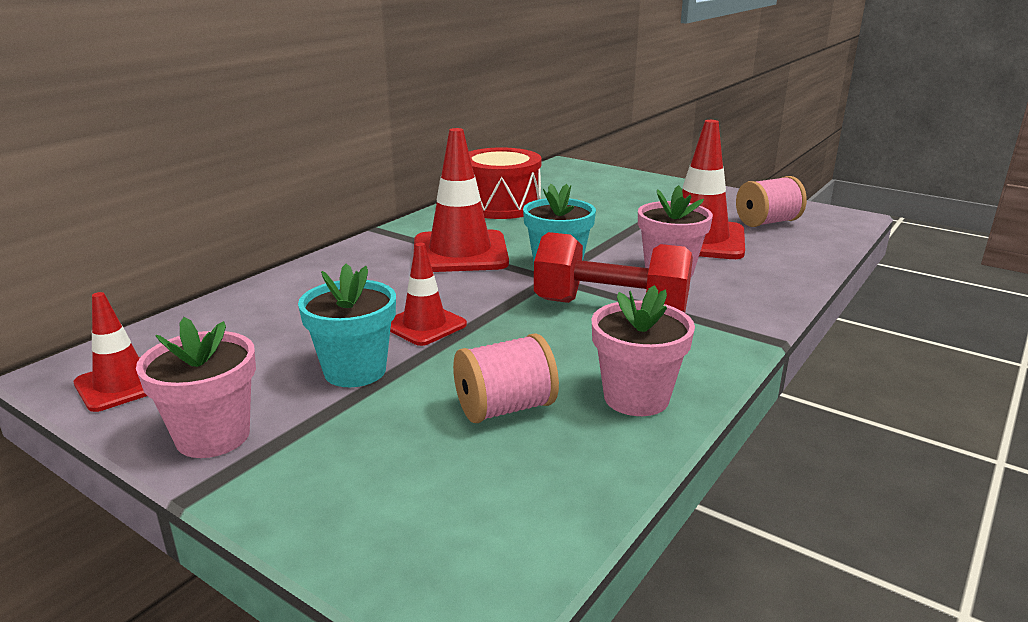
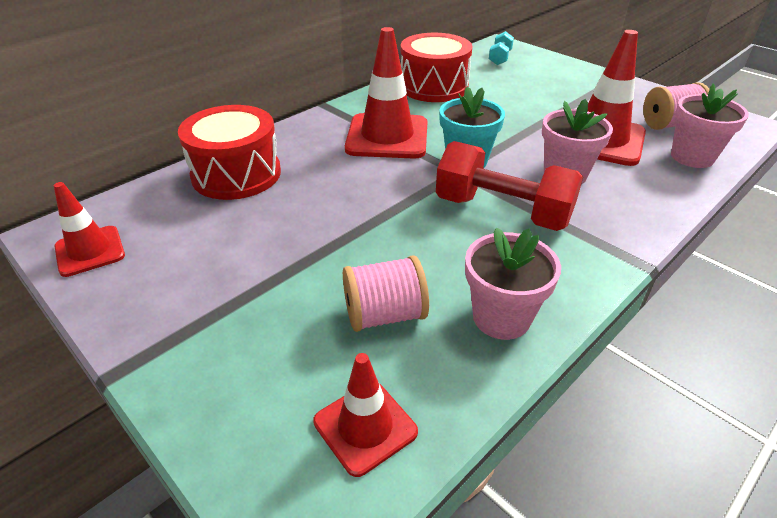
camera: 10 degrees right, 15 degrees up
(213, 436) = (145, 314): pink flower pot -> pink flower pot (692, 157)
(288, 299) = (236, 174): none -> red drum
(355, 371) = (271, 258): turquoise flower pot -> none
(424, 325) = (339, 214): red traffic cone -> red traffic cone (365, 427)
(568, 176) = (500, 58): none -> turquoise dumbbell

